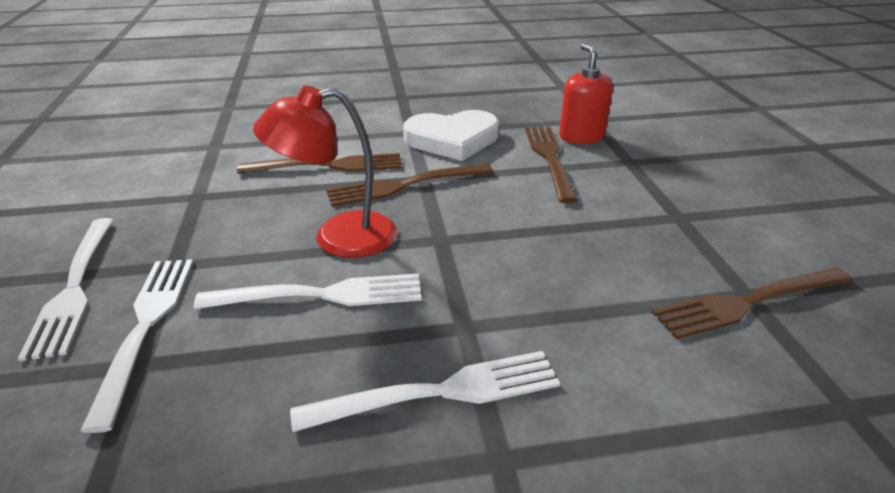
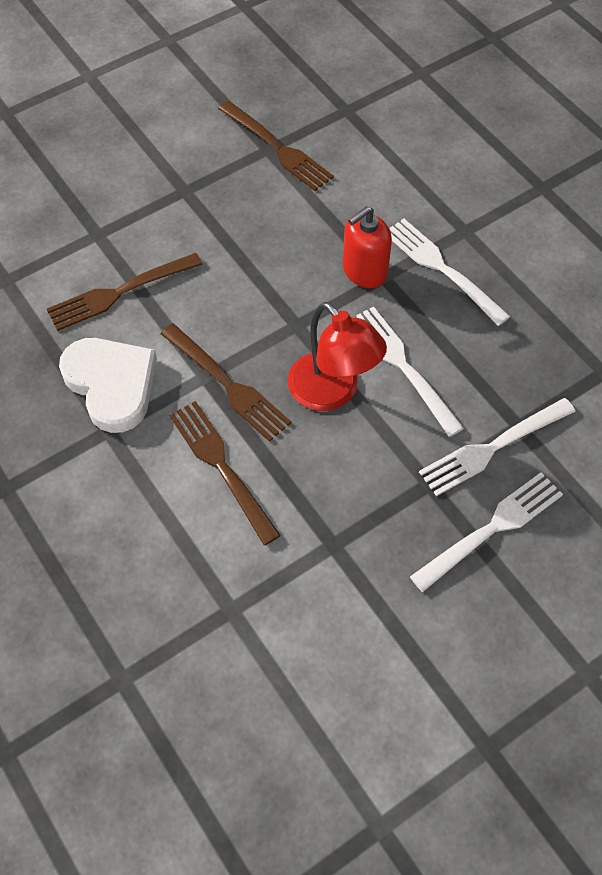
camera: 115 degrees left, 25 degrees up
(581, 136) = (56, 280): red soap dispenser -> red soap dispenser (364, 271)

